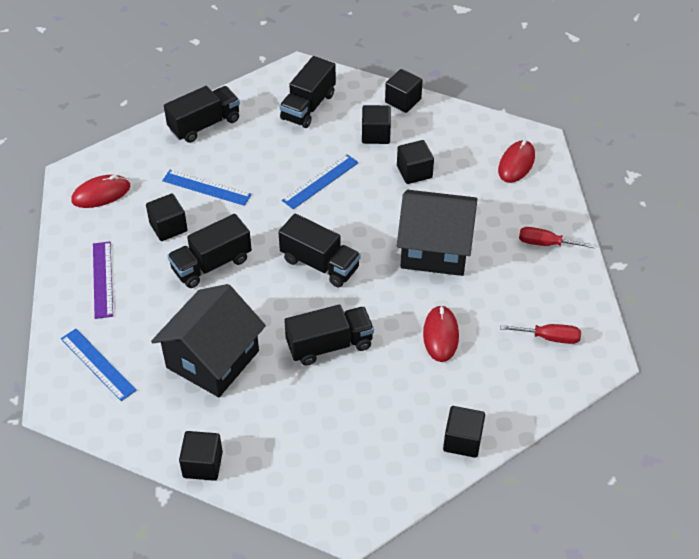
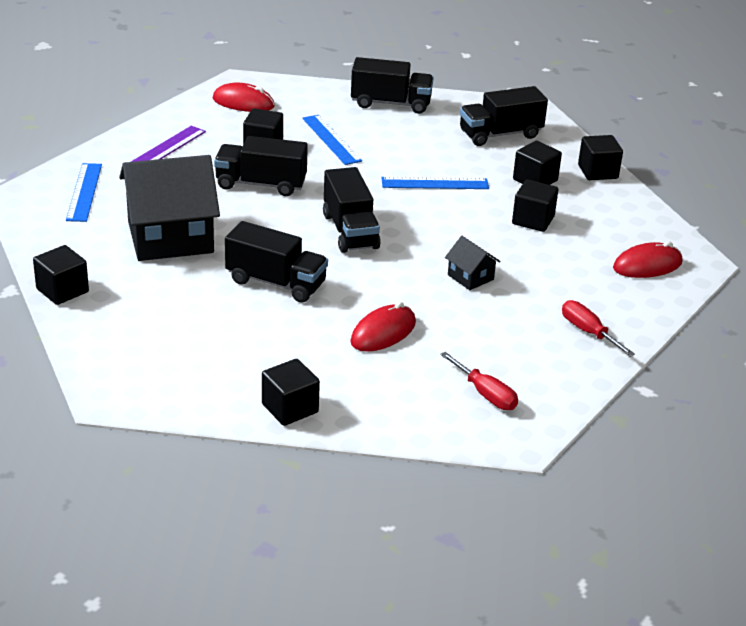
camera: 40 degrees right, 15 degrees down
(435, 249) = (470, 277): black house -> black house, size x0.44

